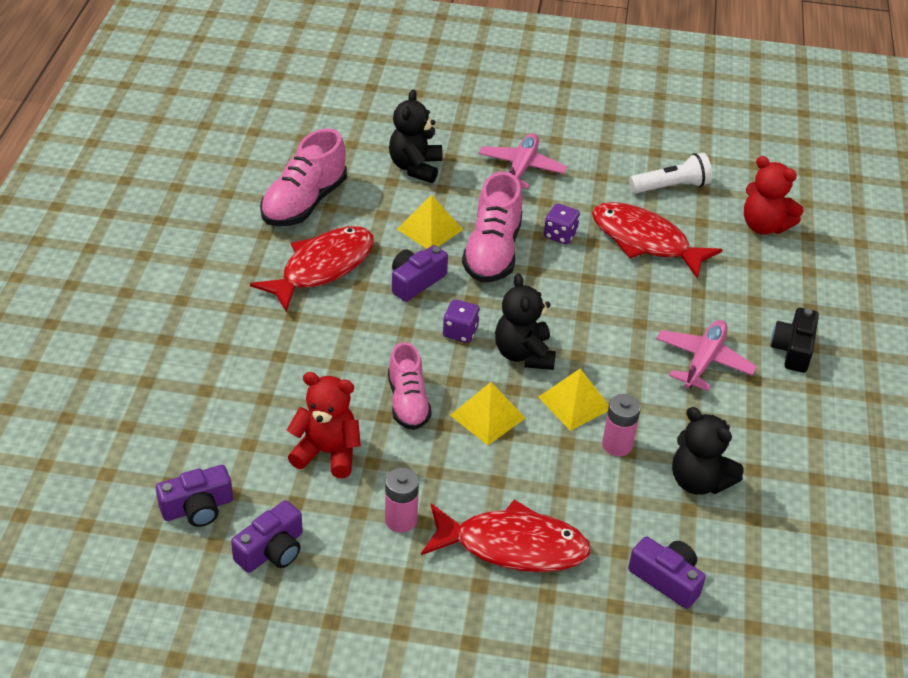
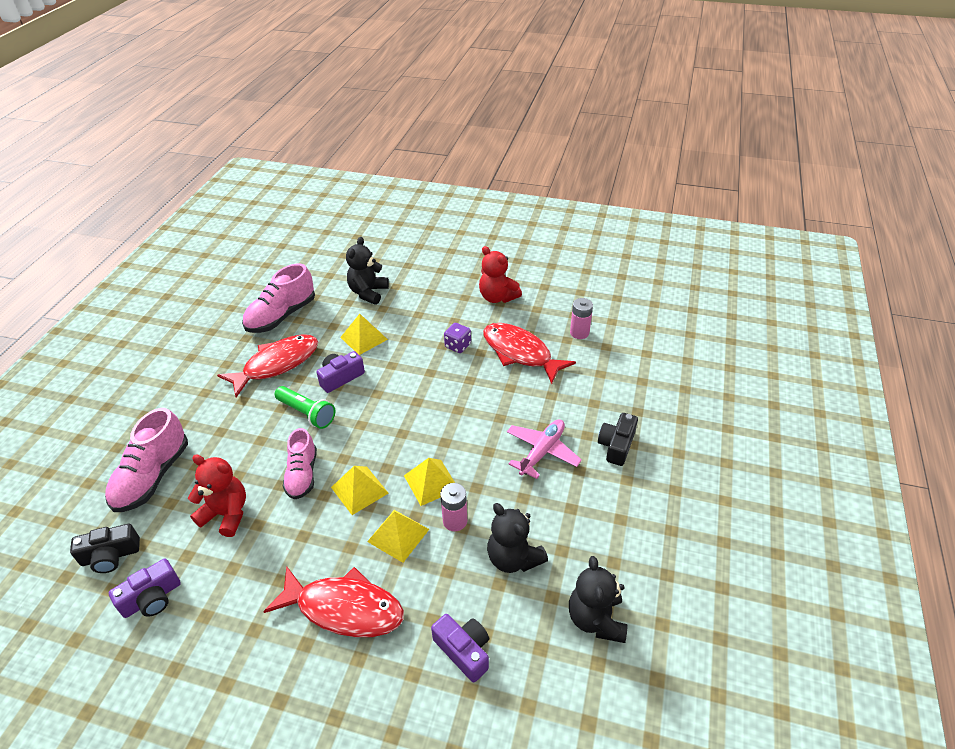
camera: 10 degrees right, 0 degrees up
(197, 508) = (110, 556): purple camera -> black camera
(387, 328) = (307, 413): none -> green flashlight
(401, 520) = (262, 577): pink battery -> pink battery (579, 333)
(460, 332) = (360, 419): purple dice -> none
(492, 252) = (404, 357): pink shoe -> pink shoe (152, 476)
(521, 168) = (443, 295): pink plane -> none
(524, 354) = (403, 439): black teddy bear -> black teddy bear (596, 619)
(552, 464) = (398, 535): none -> yellow pyramid
(671, 186) = (550, 312): white flashlight -> none
(764, 226) = (614, 344): red teddy bear -> red teddy bear (497, 297)

